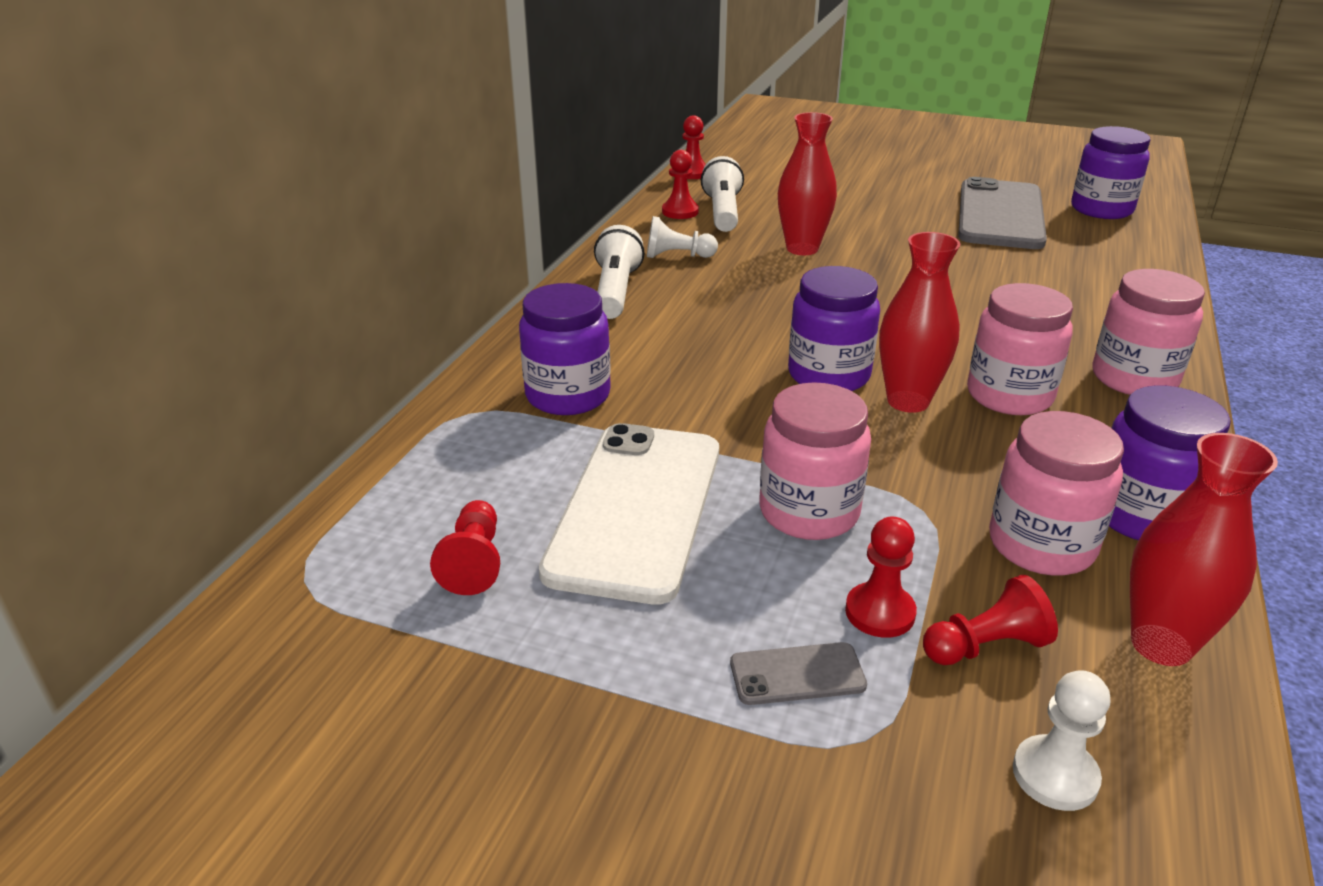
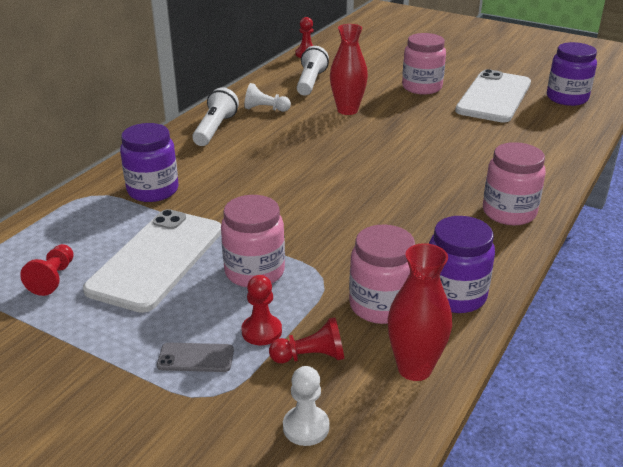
camera: 10 degrees right, 0 degrees up
(680, 212) = (284, 80): red pawn -> none
(828, 375) = (315, 192): purple jar -> none
(908, 401) = (354, 213): red vase -> none
(1000, 215) = (494, 97): grey phone -> white phone
(1009, 395) = (420, 215): pink jar -> pink jar (422, 87)

